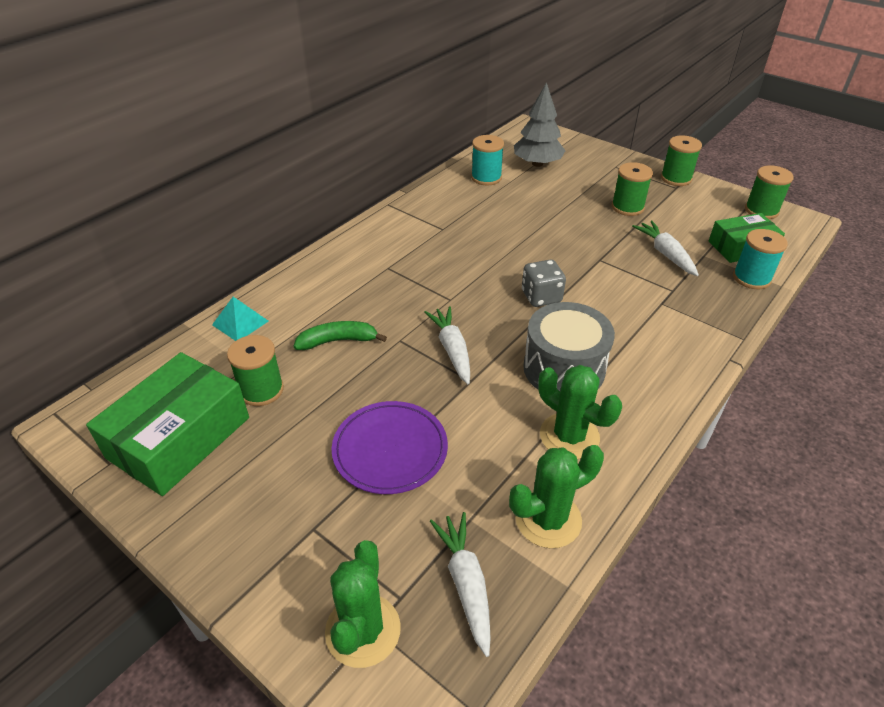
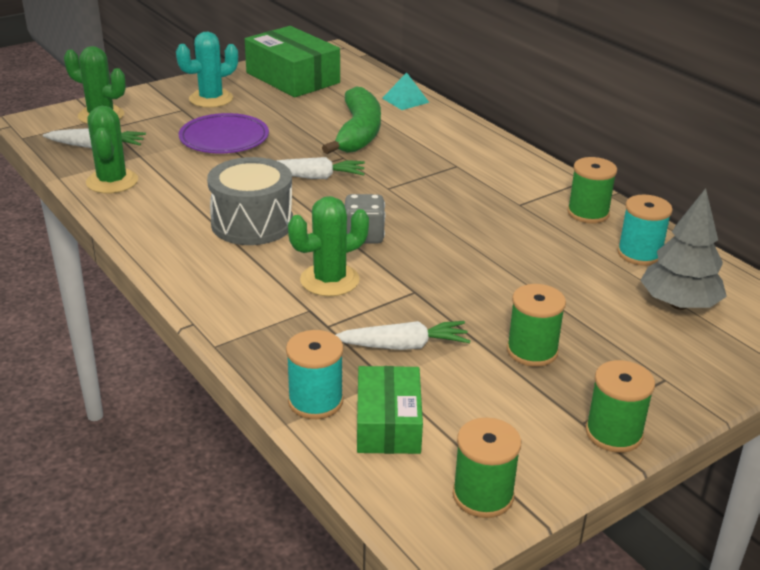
camera: 105 degrees right, 10 degrees down
(261, 390) = (320, 103): green spool -> green spool (588, 213)
(269, 506) = (211, 99): none -> turquoise cactus
(338, 341) = (358, 133): green banana -> green banana, size x1.70
(569, 436) = (175, 207): green cactus -> green cactus (329, 280)

